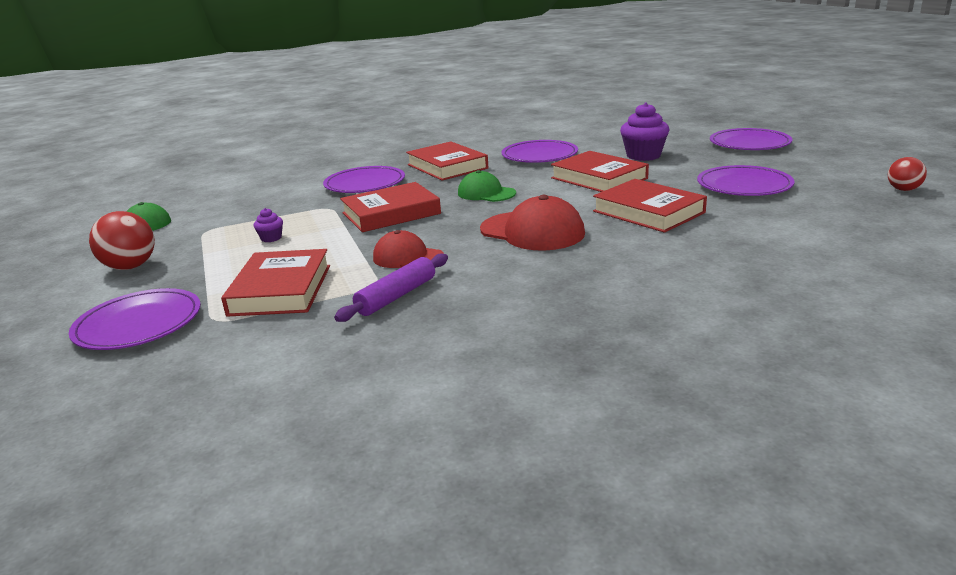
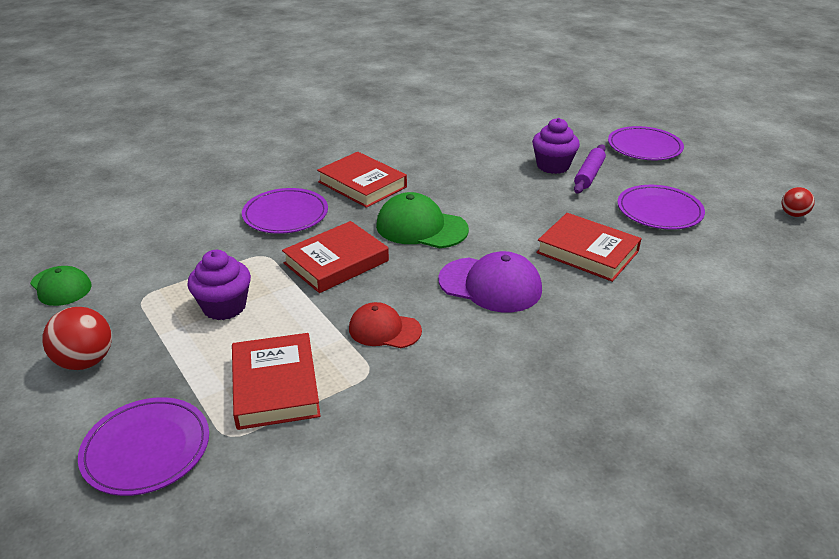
camera: 15 degrees left, 10 degrees up
(271, 238) = (224, 307): purple cupcake -> purple cupcake, size x2.03
(397, 296) = (399, 387): purple rolling pin -> purple rolling pin (589, 175)
(486, 193) = (421, 227): green cap -> green cap, size x1.53
(532, 231) = (490, 285): red cap -> purple cap
(539, 155) = (451, 166): purple plate -> none
(599, 178) = (523, 202): red book -> none

